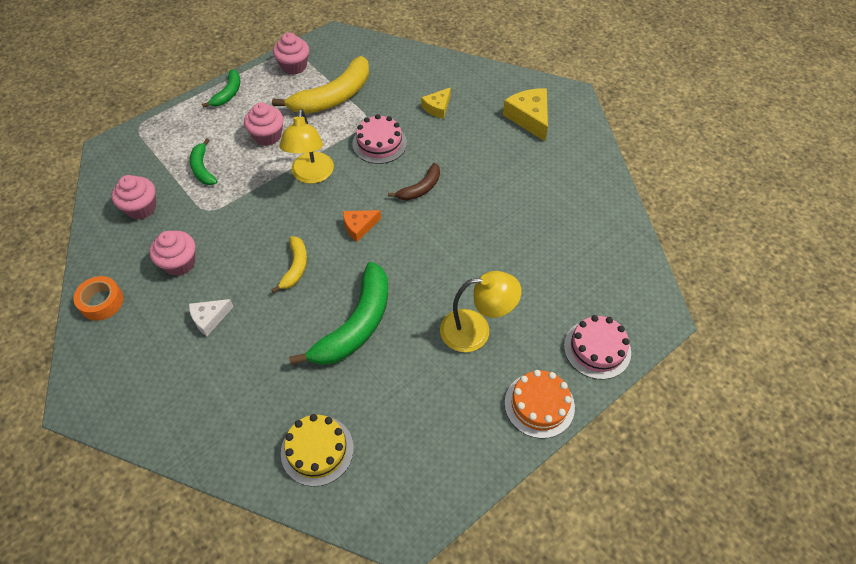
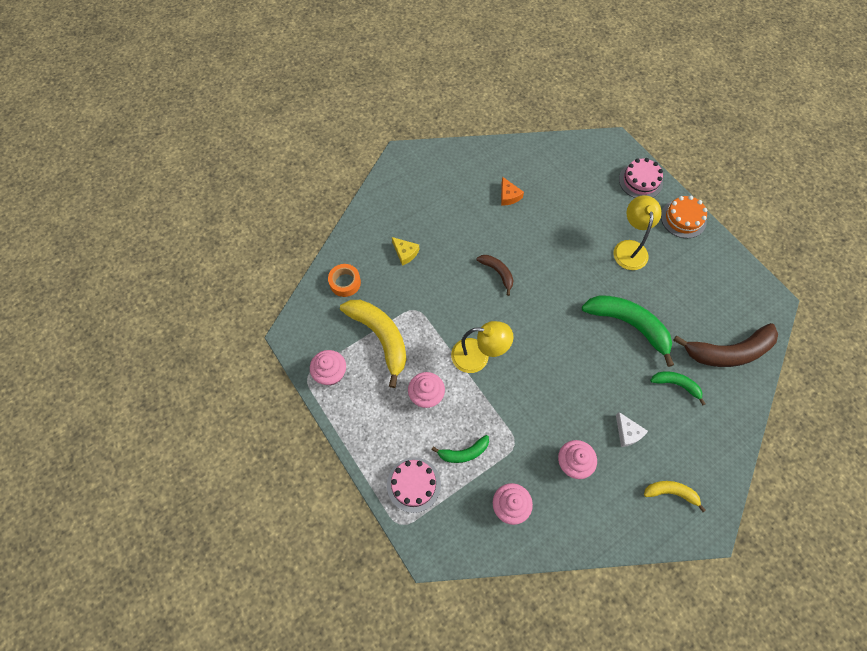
camera: 85 degrees left, 10 degrees up
(101, 302) = (614, 526): orange tape -> orange tape (345, 283)
(228, 93) = (362, 436): green banana -> green banana (676, 385)
(295, 267) = (576, 368): yellow banana -> yellow banana (671, 492)
(317, 450) = (728, 352): yellow cake -> brown banana
(359, 227) = (536, 320): orange cheese -> orange cheese (508, 196)
(379, 143) = (444, 301): pink cake -> pink cake (413, 484)
(529, 118) = (425, 188): yellow cheese -> none

